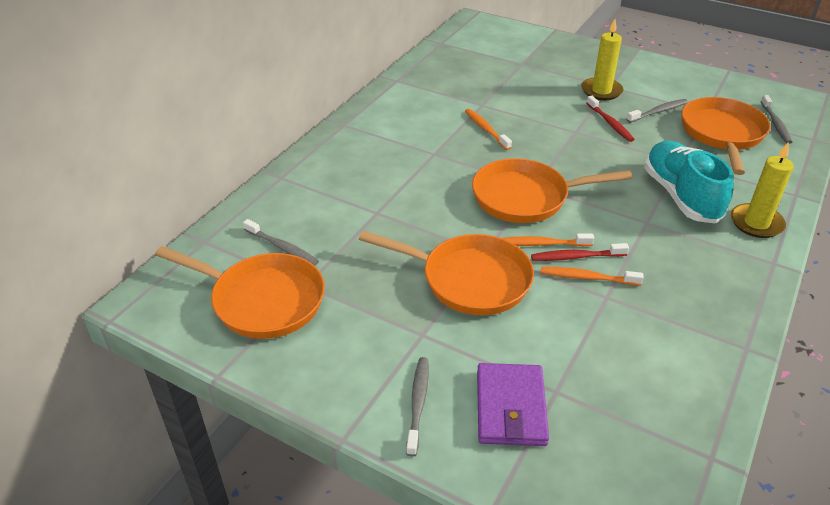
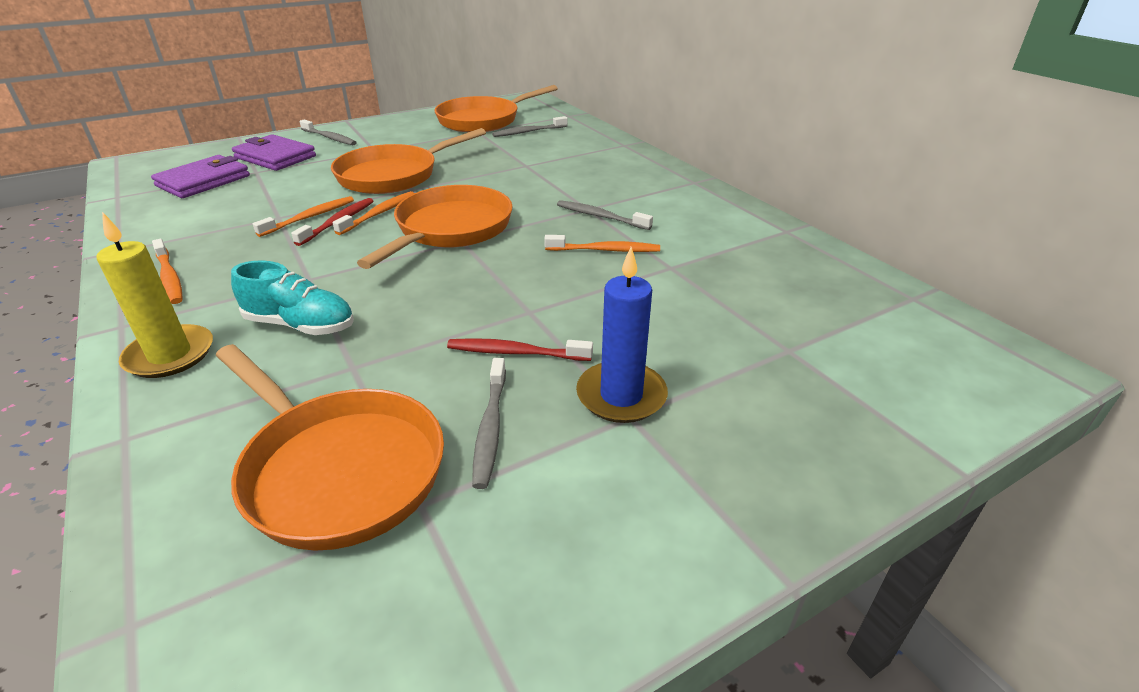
camera: 120 degrees right, 5 degrees down
(601, 91) = (621, 396): yellow candle -> blue candle
(615, 415) = (203, 181): none -> purple wallet
(680, 196) = (301, 325): turquoise shoe -> turquoise shoe, size x0.66
(725, 285) = (170, 278): none -> orange toothbrush
(775, 124) = (251, 599): grey toothbrush -> grey toothbrush (600, 217)

